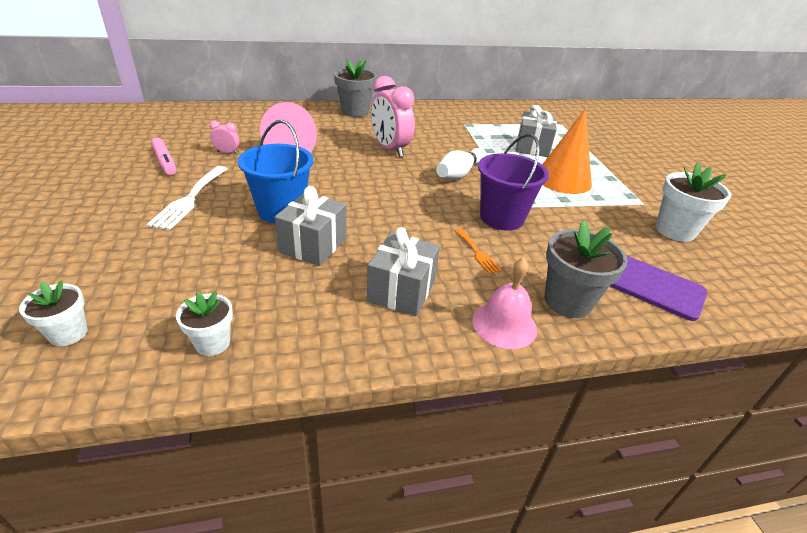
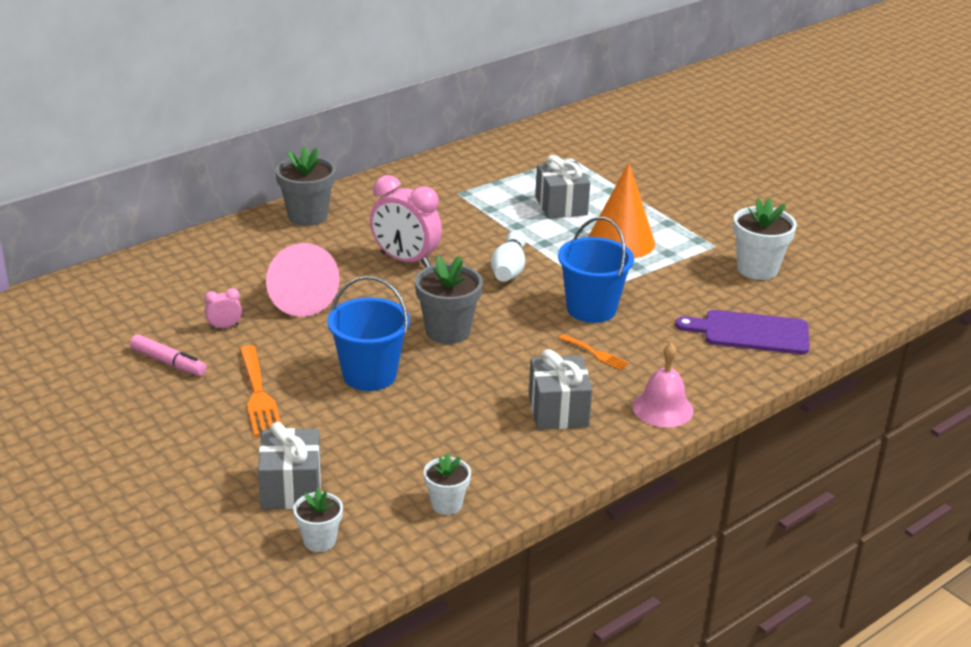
camera: 25 degrees left, 5 degrees down
(189, 199) = (258, 395): white fork -> orange fork
(313, 245) = (439, 398): grey gift -> grey gift (291, 488)
(501, 218) = (591, 309): purple bucket -> blue bucket
(568, 301) = (701, 371): grey flower pot -> grey flower pot (447, 331)

